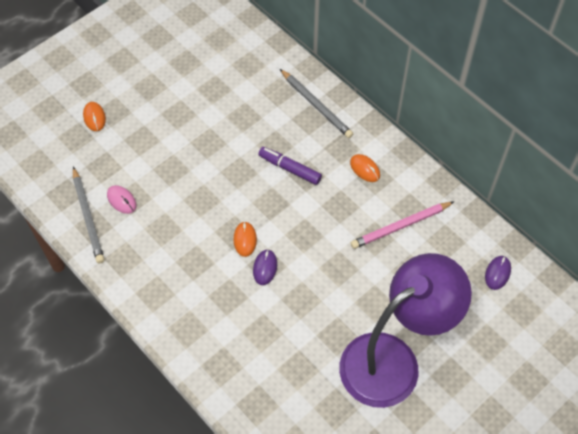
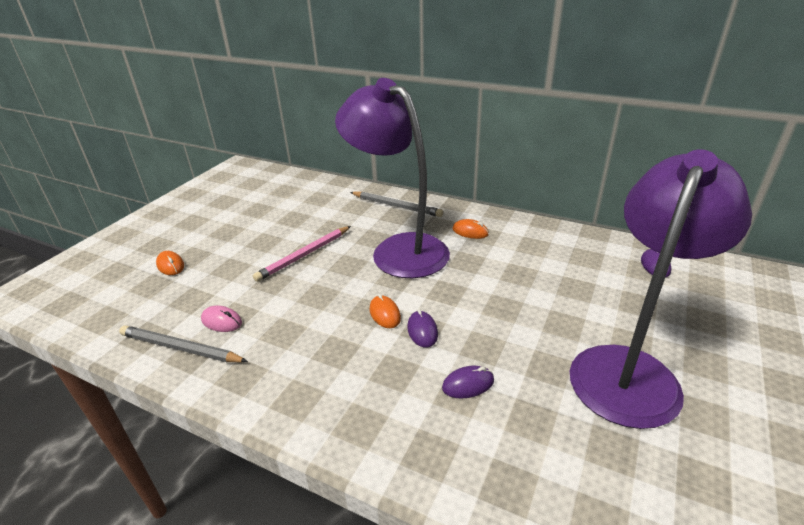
camera: 20 degrees left, 25 degrees down
(88, 217) = (181, 348): grey pencil -> grey pencil turned 150 degrees clockwise
(272, 327) = (468, 384): none -> purple mouse
(289, 168) = (398, 249): purple marker -> purple lamp
(401, 226) = (536, 259): pink pencil -> pink pencil (304, 255)

